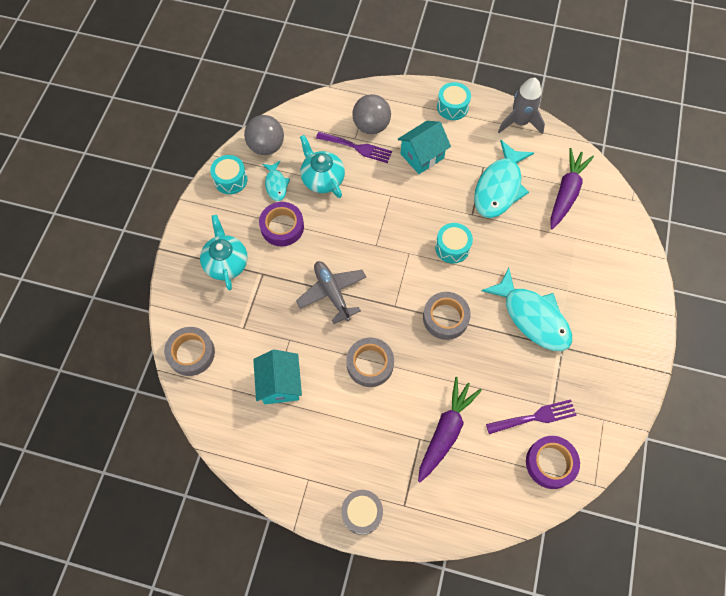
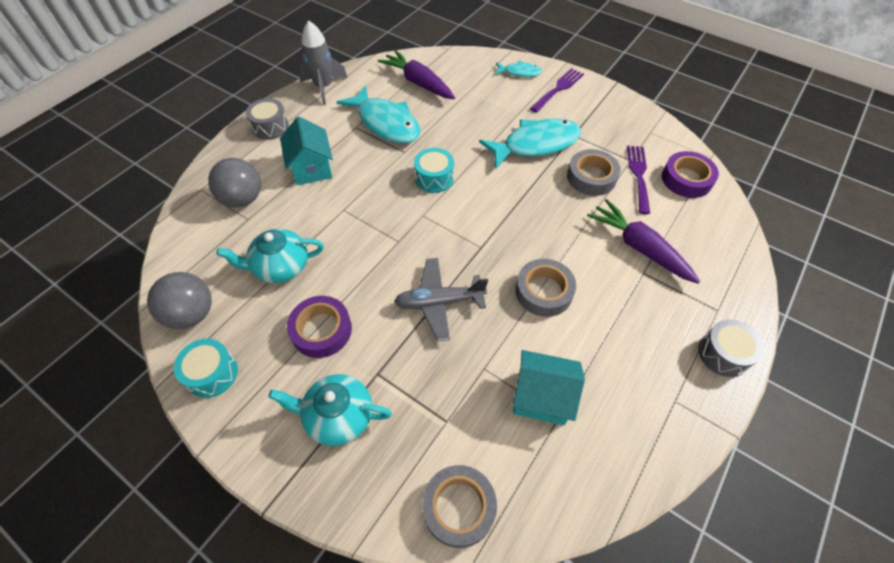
camera: 70 degrees left, 10 degrees down
(276, 184) = (256, 319): turquoise fish -> turquoise fish (520, 72)
(357, 147) = (261, 220): purple fork -> purple fork (558, 89)
(445, 318) = (512, 208): grey tape -> grey tape (591, 177)
(452, 107) = (270, 127): turquoise drum -> grey drum

